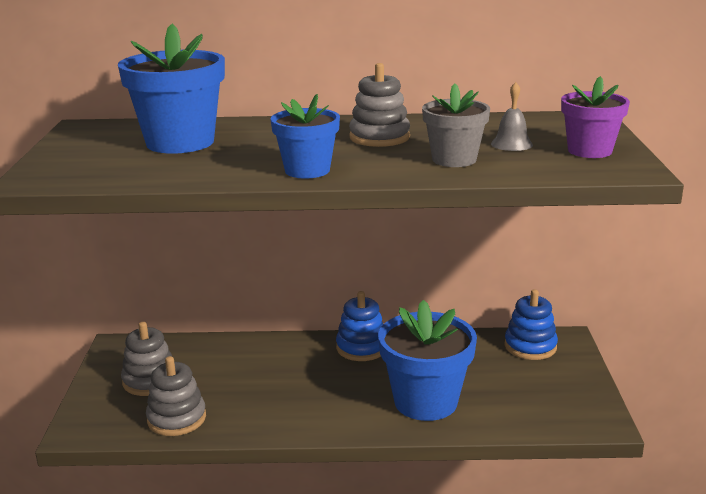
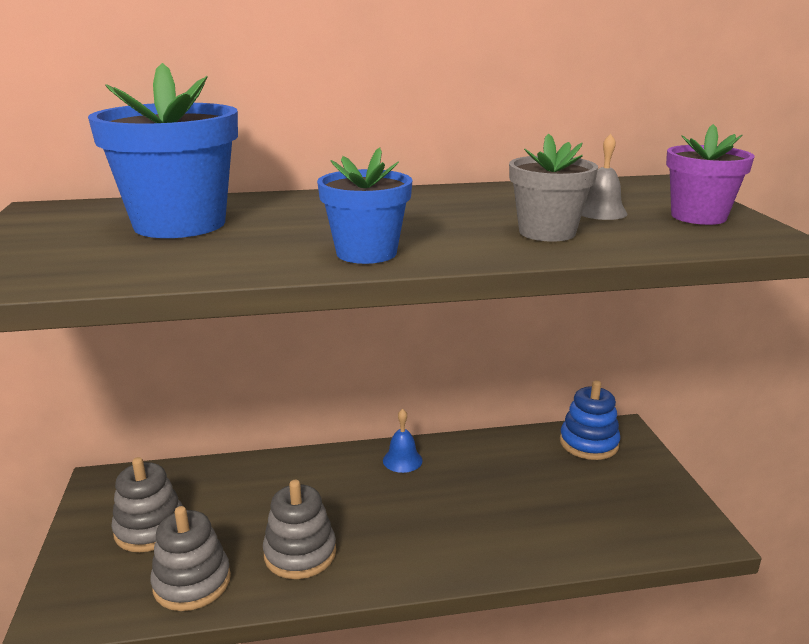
camera: 10 degrees left, 0 degrees up
(361, 348) = (402, 460): blue stacking toy -> blue bell
(379, 137) = (437, 210): grey stacking toy -> grey stacking toy (300, 553)
(425, 401) = (497, 526): blue flower pot -> none

